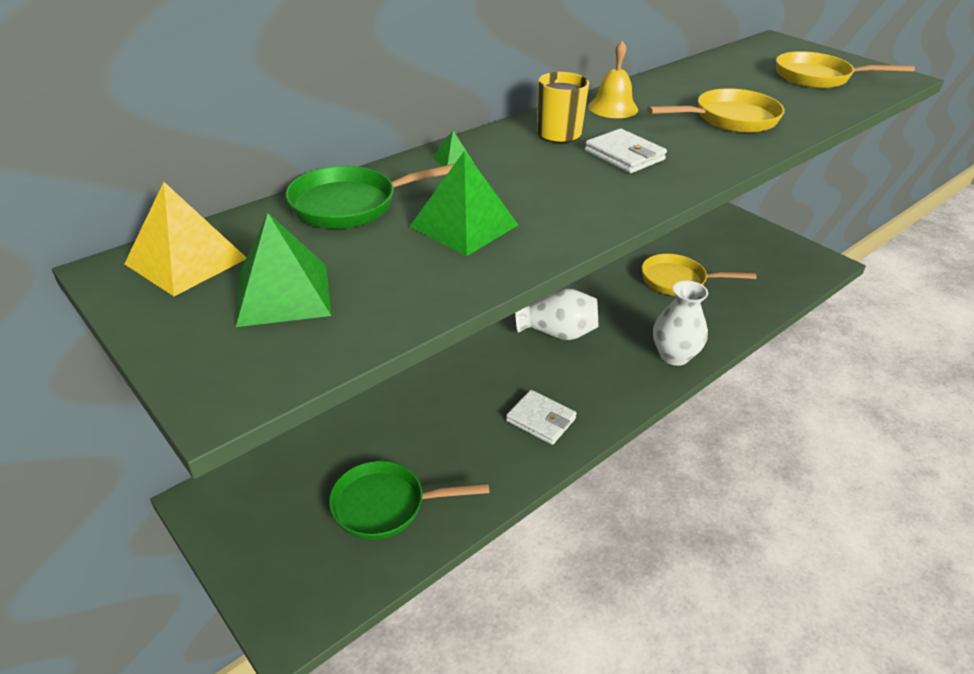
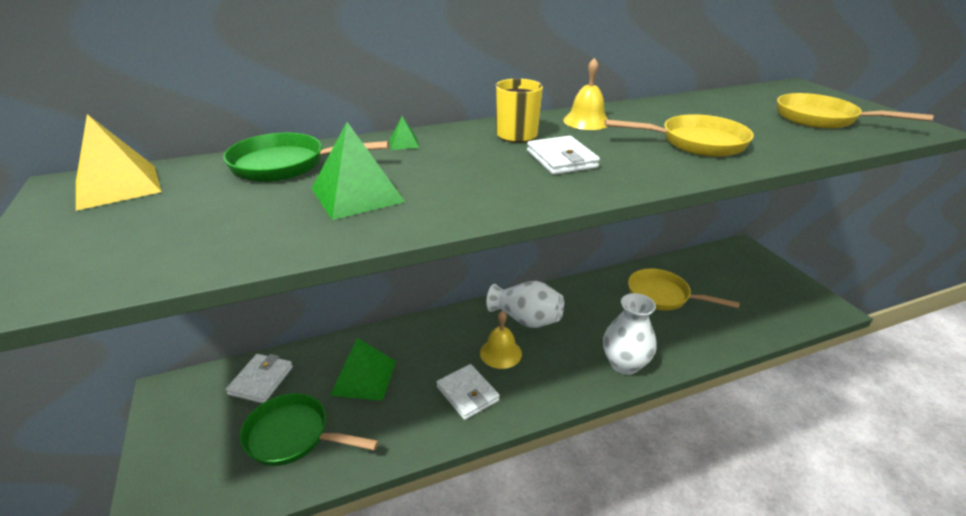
camera: 20 degrees right, 5 degrees down
(283, 294) = (152, 224): green pyramid -> green pyramid (364, 378)
(309, 462) = (261, 380): none -> white wallet
(551, 372) = (500, 353): none -> yellow bell

